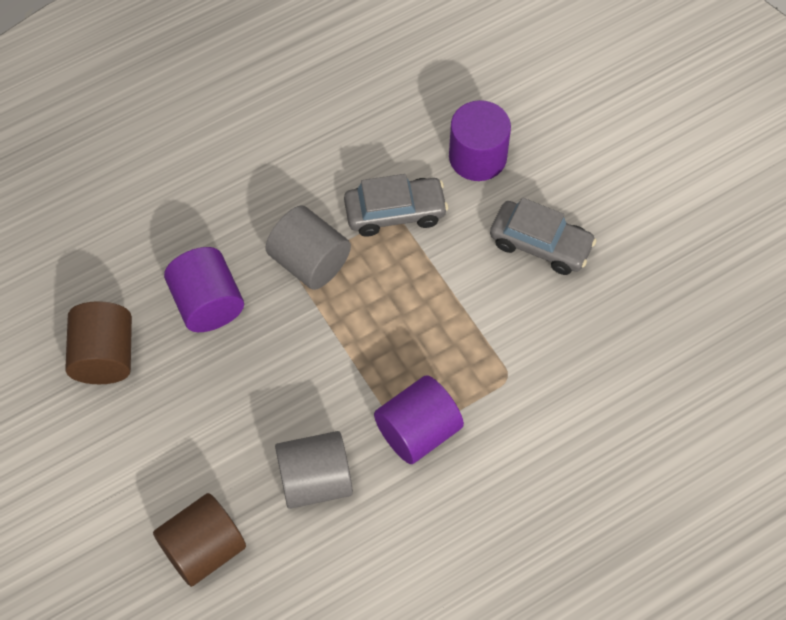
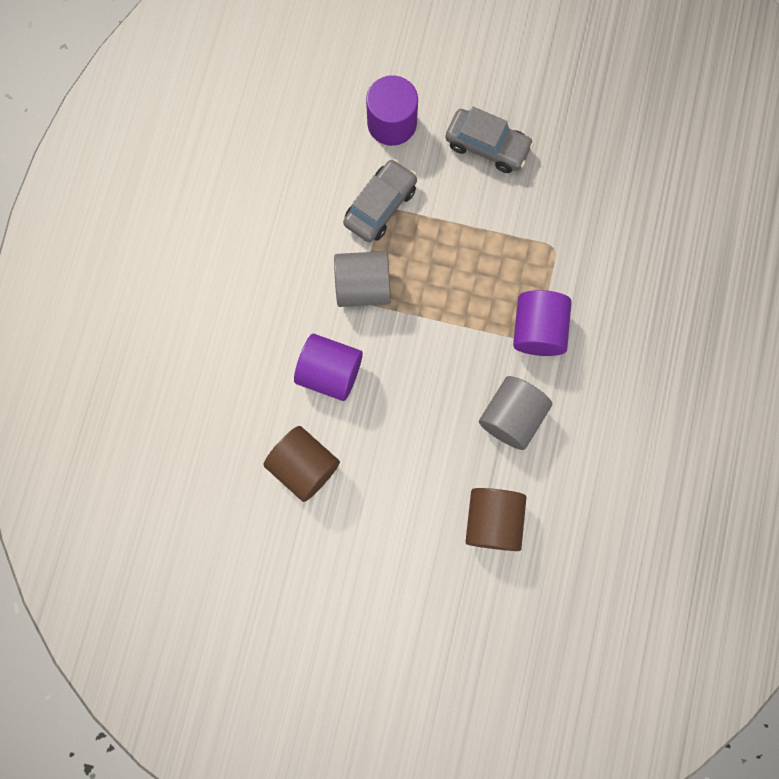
camera: 45 degrees left, 15 degrees up
(541, 244) = (487, 146): grey car -> grey car turned 45 degrees clockwise

